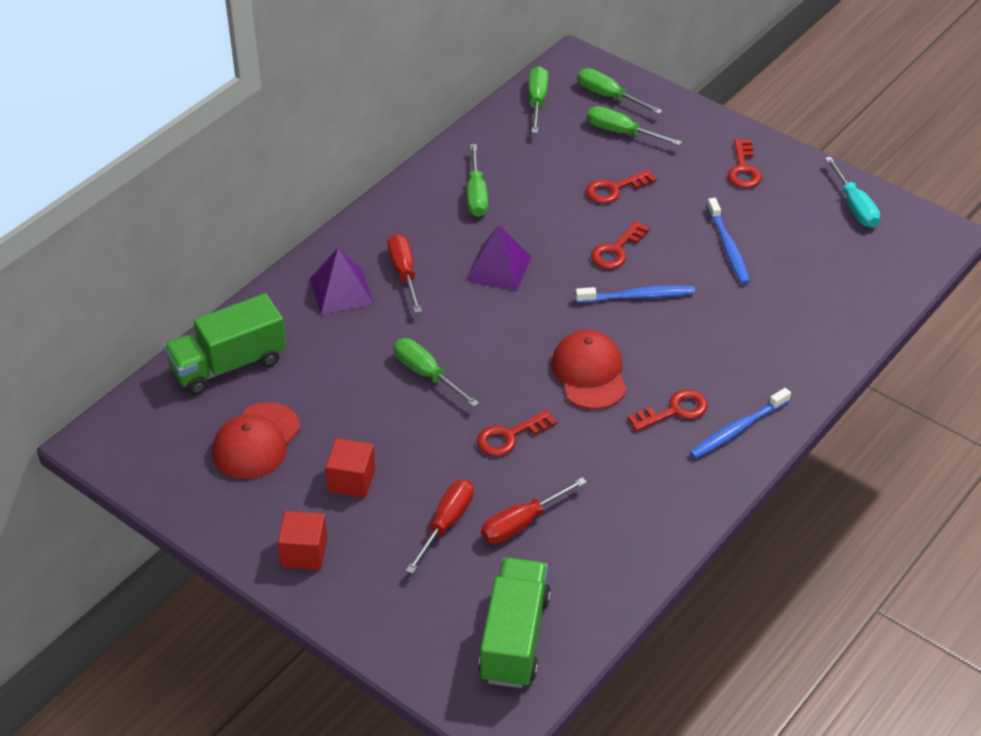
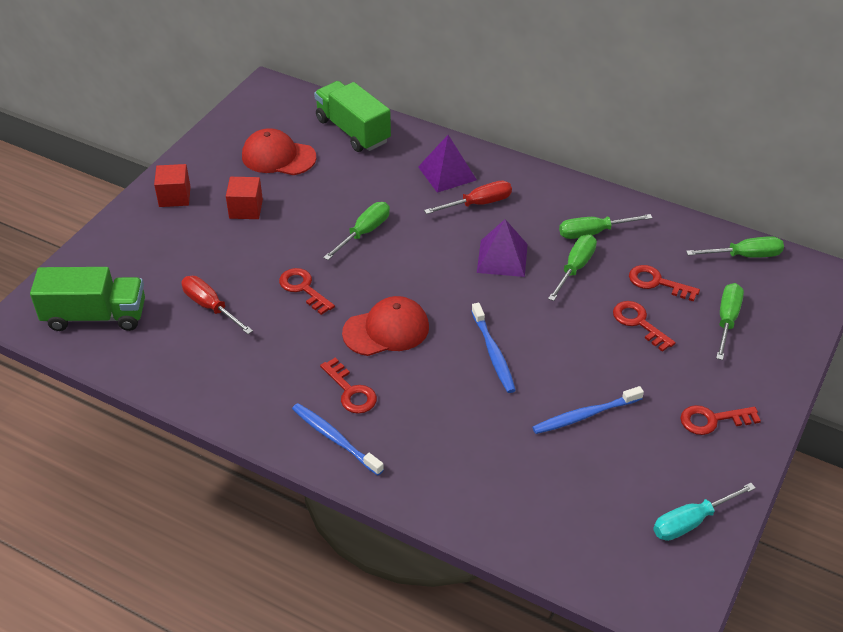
camera: 80 degrees right, 0 degrees up
(446, 524) = (207, 264): red screwdriver -> none
(609, 96) = (779, 305): green screwdriver -> green screwdriver (575, 268)
(616, 250) = (552, 332): red key -> red key (657, 283)

